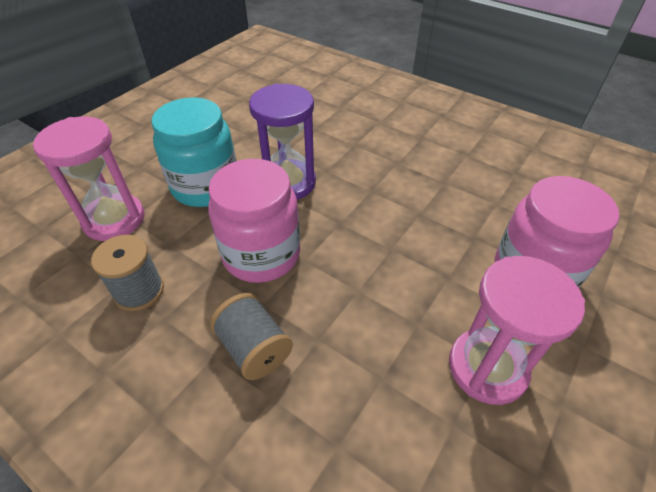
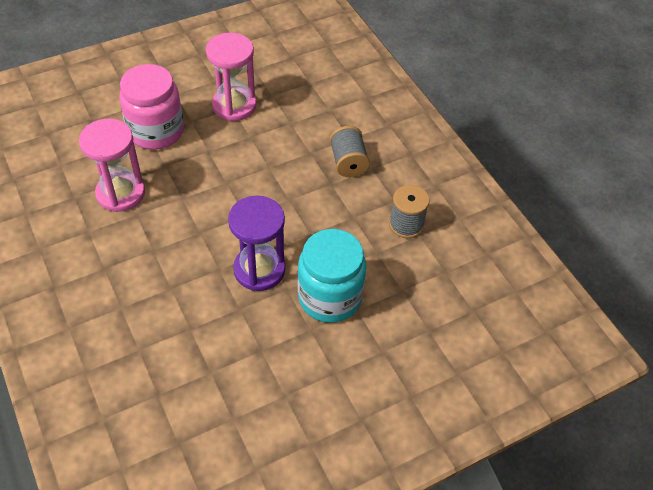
camera: 155 degrees left, 5 degrees up
(114, 219) = (414, 294): pink hourglass -> pink hourglass (120, 193)
(261, 254) = (315, 215): pink jar -> none

